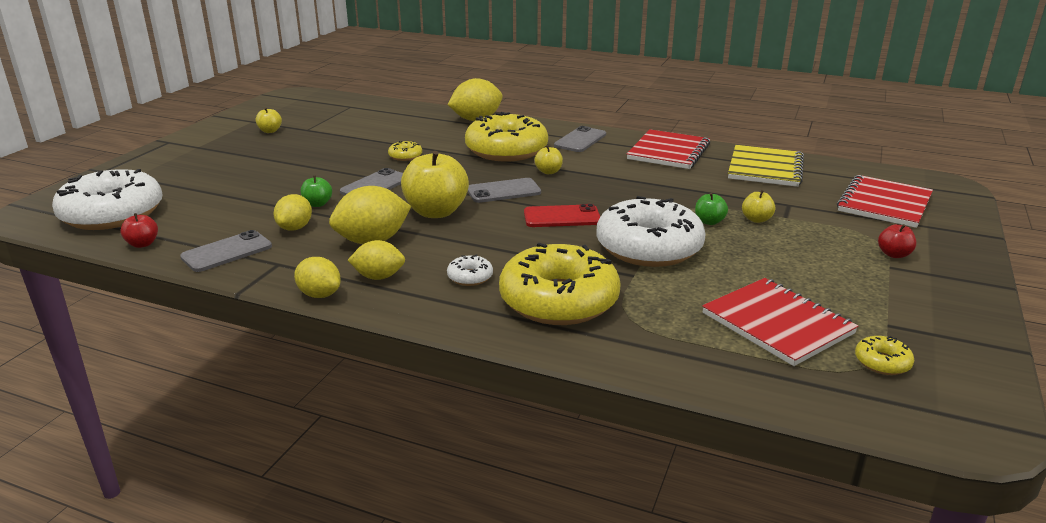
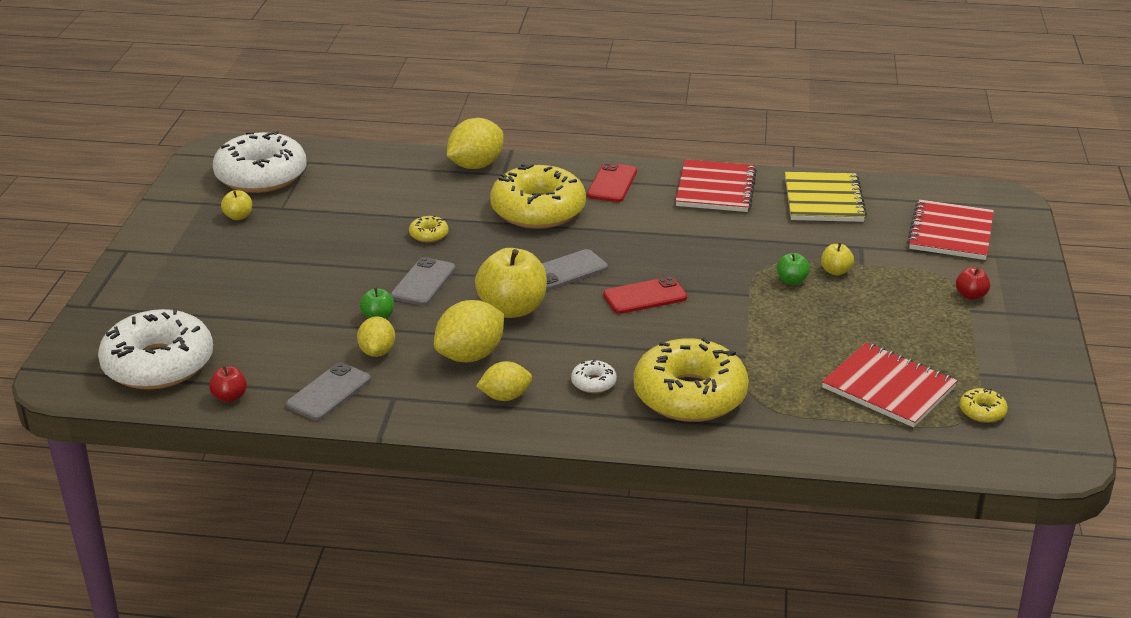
camera: 15 degrees left, 5 degrees up
(319, 294) = (461, 425): yellow lemon -> none
(548, 172) = (600, 236): yellow apple -> none
(580, 140) = (612, 183): grey phone -> red phone
(649, 247) = (746, 321): white donut -> white donut (261, 176)

